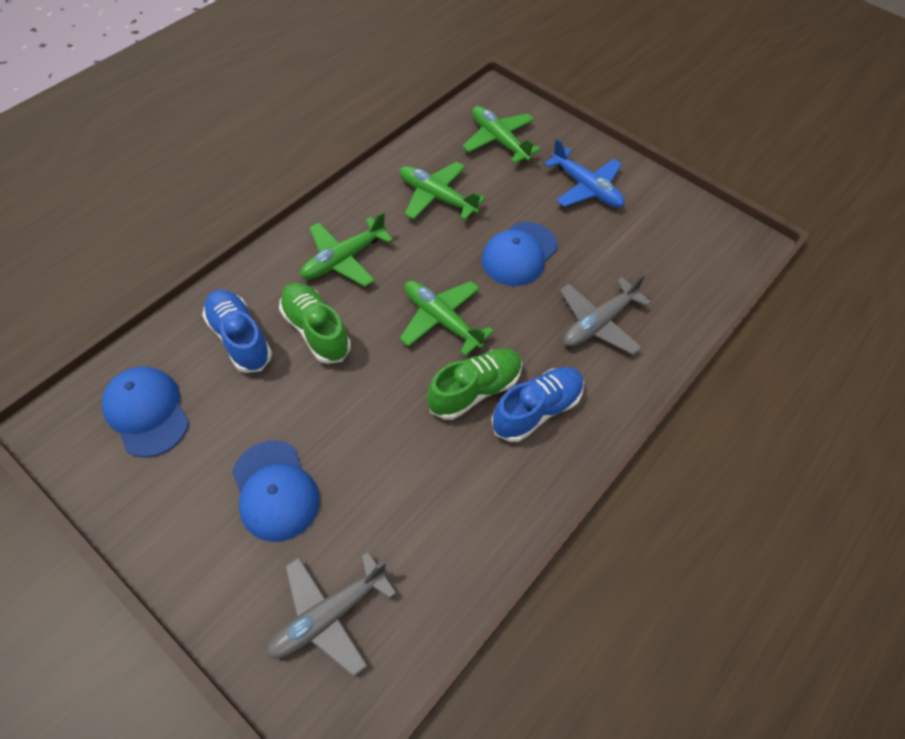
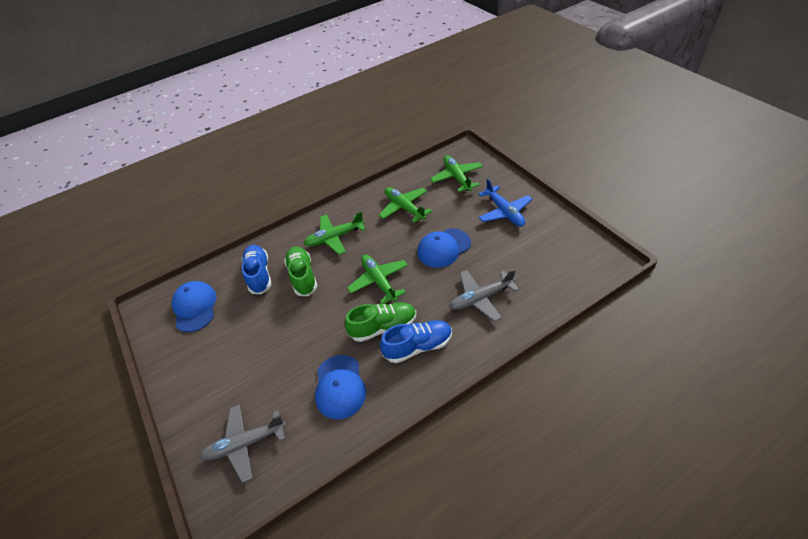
camera: 25 degrees right, 10 degrees down
(275, 490) = (244, 364): blue cap -> blue cap (340, 386)

